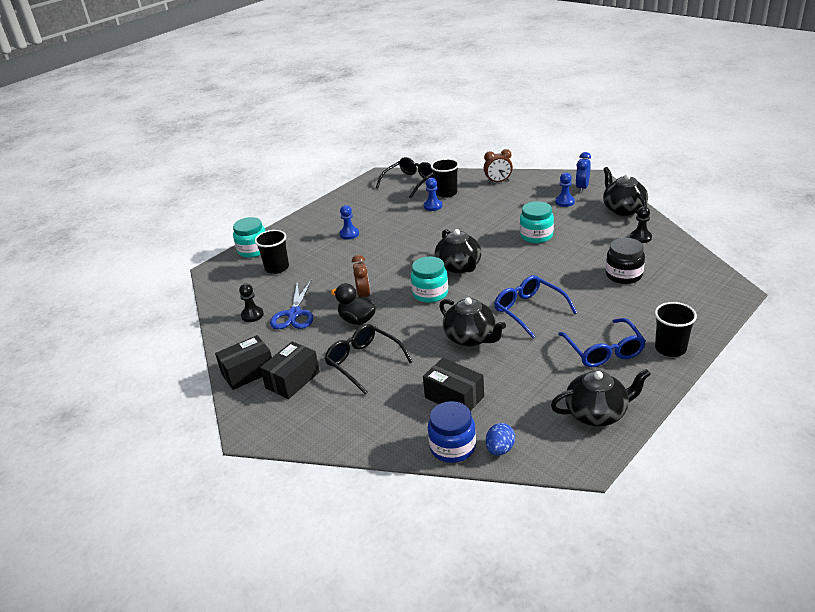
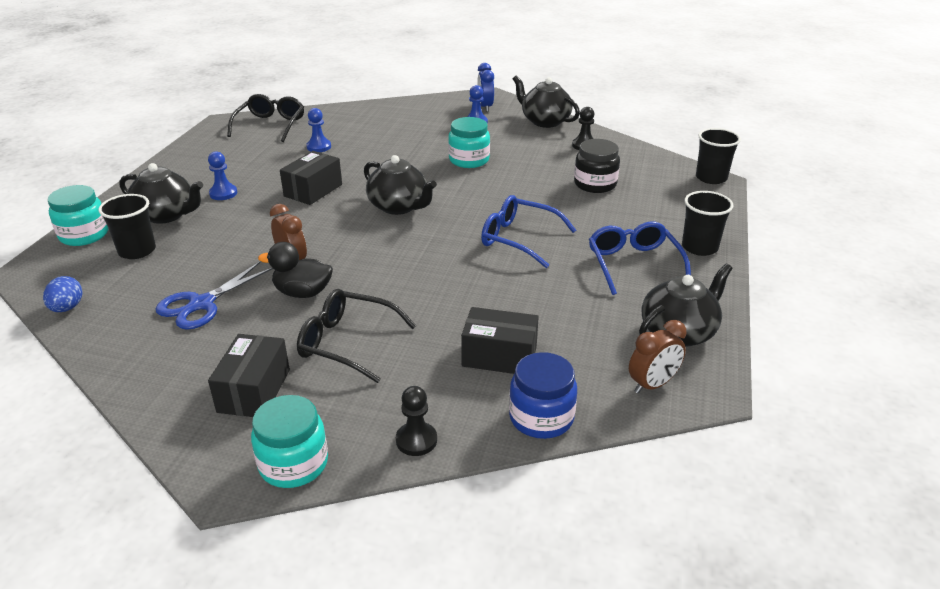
camera: 30 degrees left, 0 degrees up
(248, 372) = (173, 397): black box -> black box (313, 190)
(252, 315) = (134, 319): black pawn -> black pawn (416, 440)
(294, 314) = (202, 304): blue scissors -> blue scissors turned 60 degrees clockwise
(430, 293) = (383, 243): turquoise jar -> turquoise jar (293, 464)
(446, 193) = (326, 131): black cup -> black cup (711, 178)
(471, 338) = (471, 282): black teapot -> black teapot (166, 215)
(498, 182) = (383, 112): brown clock -> brown clock (652, 384)
(500, 449) = (601, 403): blue egg -> blue egg (67, 308)
(603, 351) = (634, 264): blue glasses -> blue glasses turned 150 degrees counterclockwise

